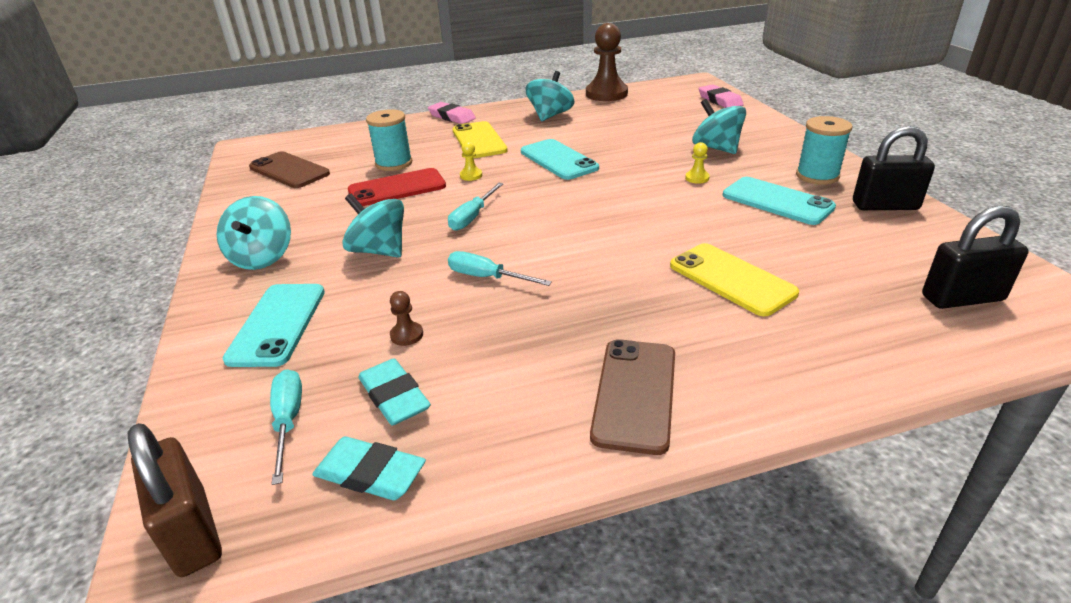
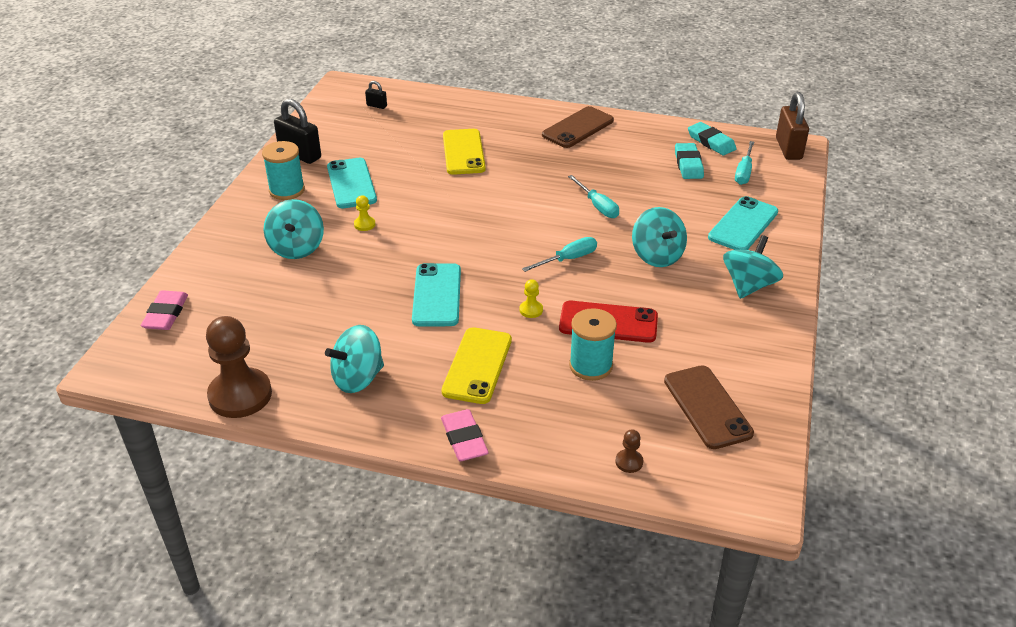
camera: 150 degrees left, 5 degrees up
(407, 335) = (667, 190): brown pawn -> brown pawn (629, 462)
(962, 298) = (376, 106): black padlock -> black padlock, size x0.48

